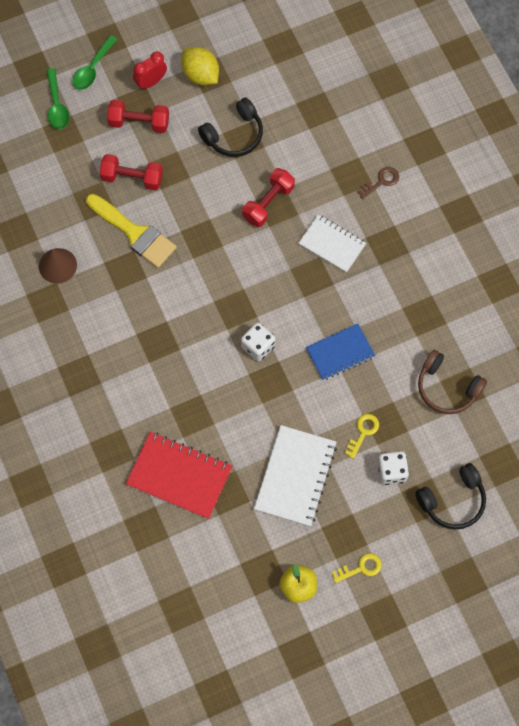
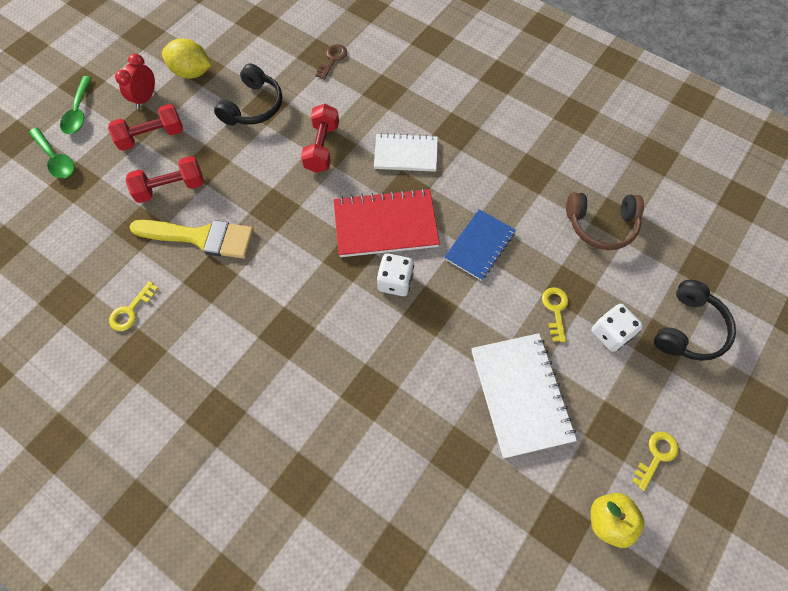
camera: 30 degrees left, 5 degrees down
(57, 265) = (131, 310): brown cone -> yellow key
(179, 476) = (396, 468): red notebook -> red notebook (385, 224)
(381, 181) = (415, 83): brown key -> brown key (332, 59)

